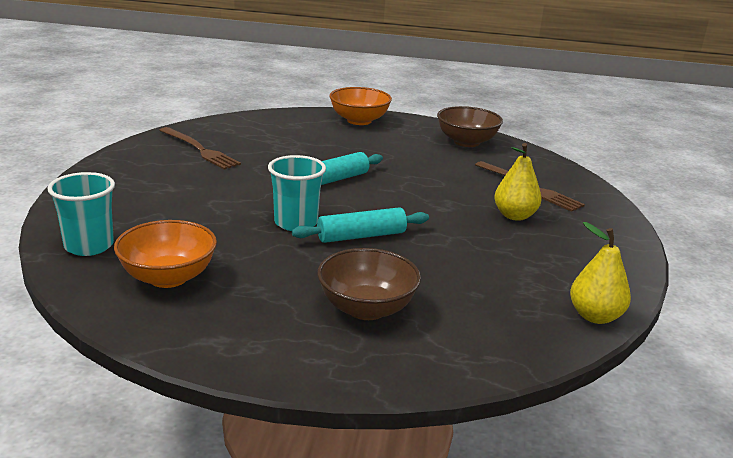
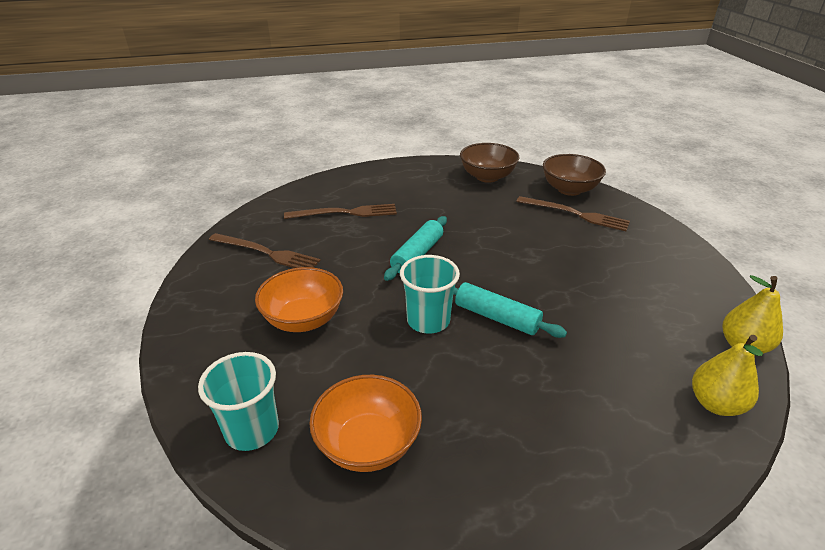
camera: 20 degrees left, 10 degrees up
(296, 139) = (345, 213): none -> brown fork
(359, 120) = (382, 176): orange bowl -> orange bowl (303, 319)
(361, 236) = (496, 317): turquoise rolling pin -> turquoise rolling pin turned 75 degrees clockwise
(366, 308) = (575, 411): brown bowl -> brown bowl (569, 189)
(514, 216) = (591, 250): yellow pear -> yellow pear (715, 404)

